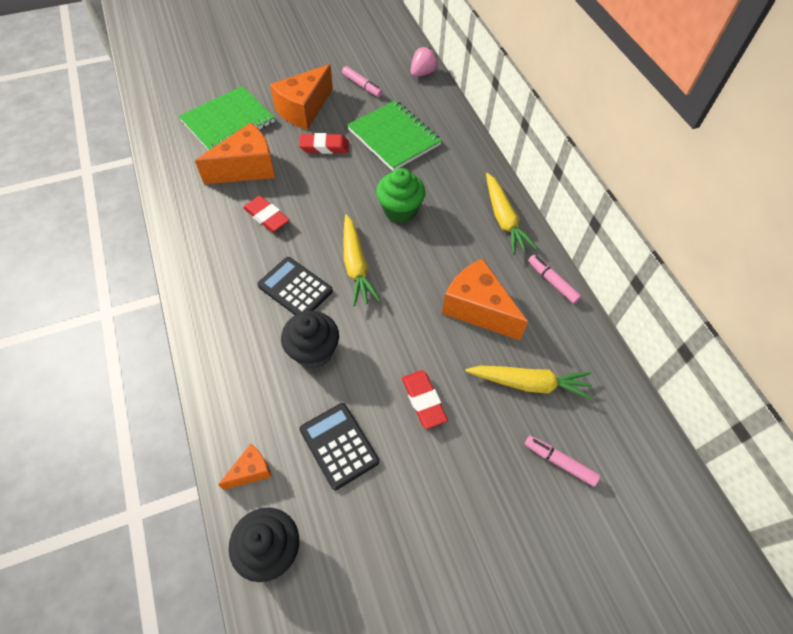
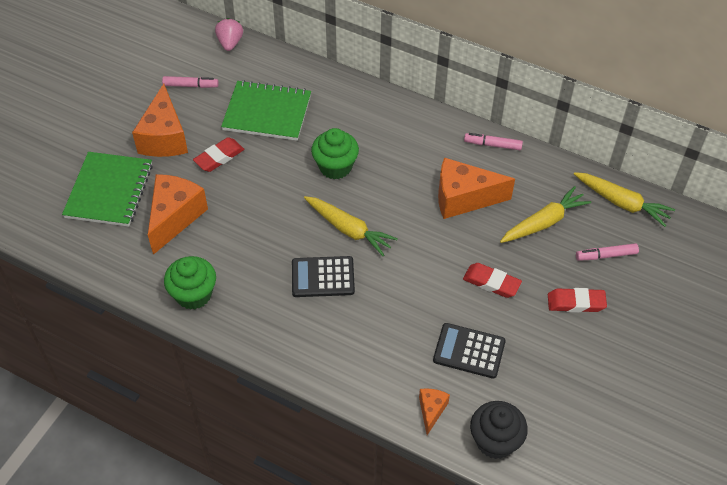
camera: 40 degrees left, 5 degrees down
(195, 232) = (193, 294): none -> green cupcake
(266, 217) = (238, 243): red eraser -> red eraser (576, 303)
(313, 351) = (386, 308): black cupcake -> none
(504, 219) = (416, 122): yellow carrot -> yellow carrot (622, 203)

